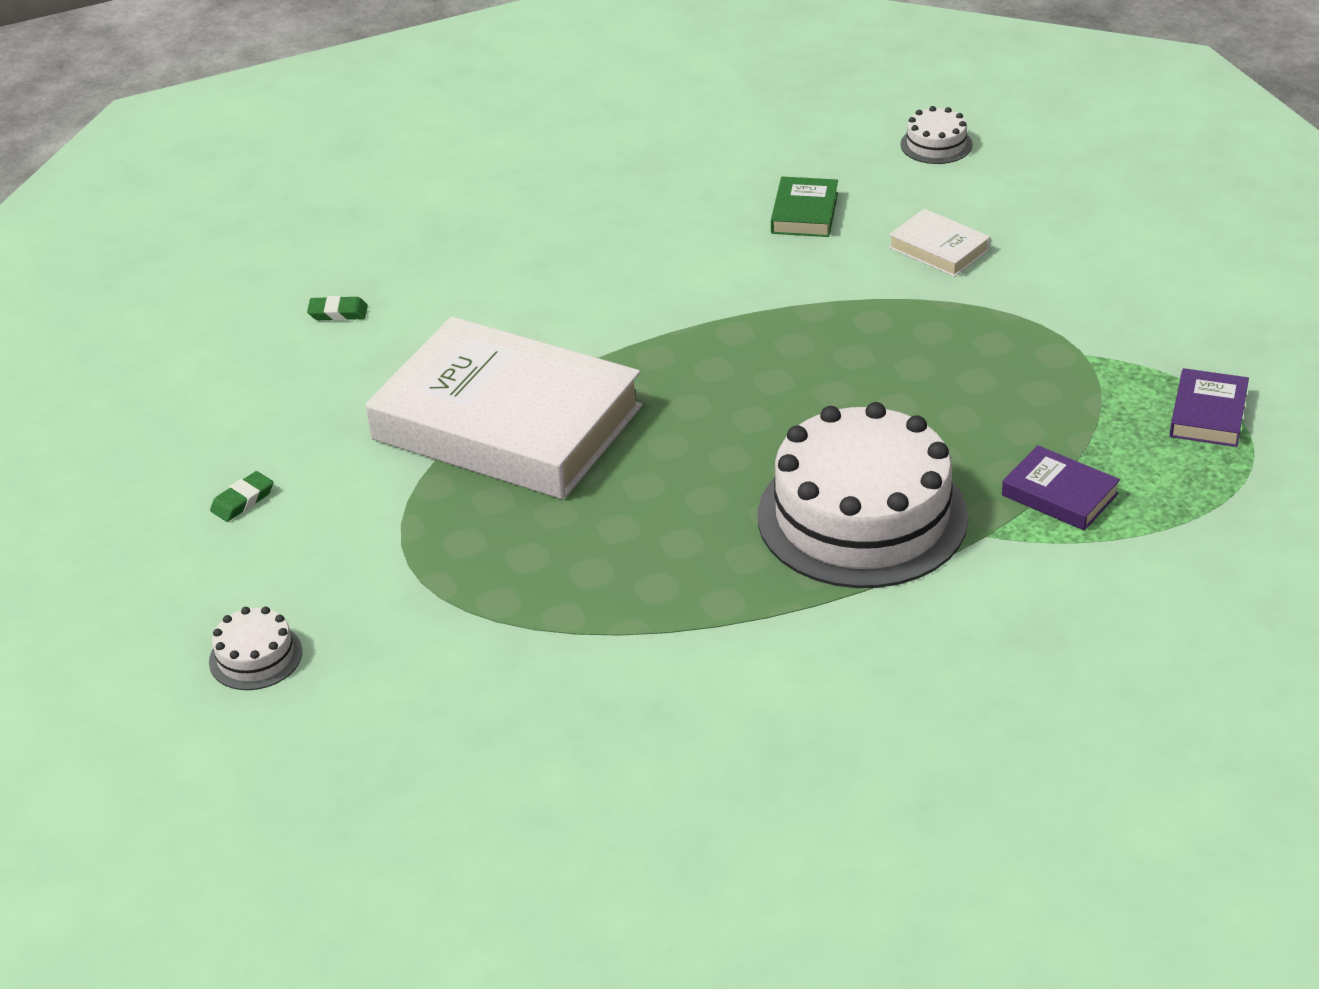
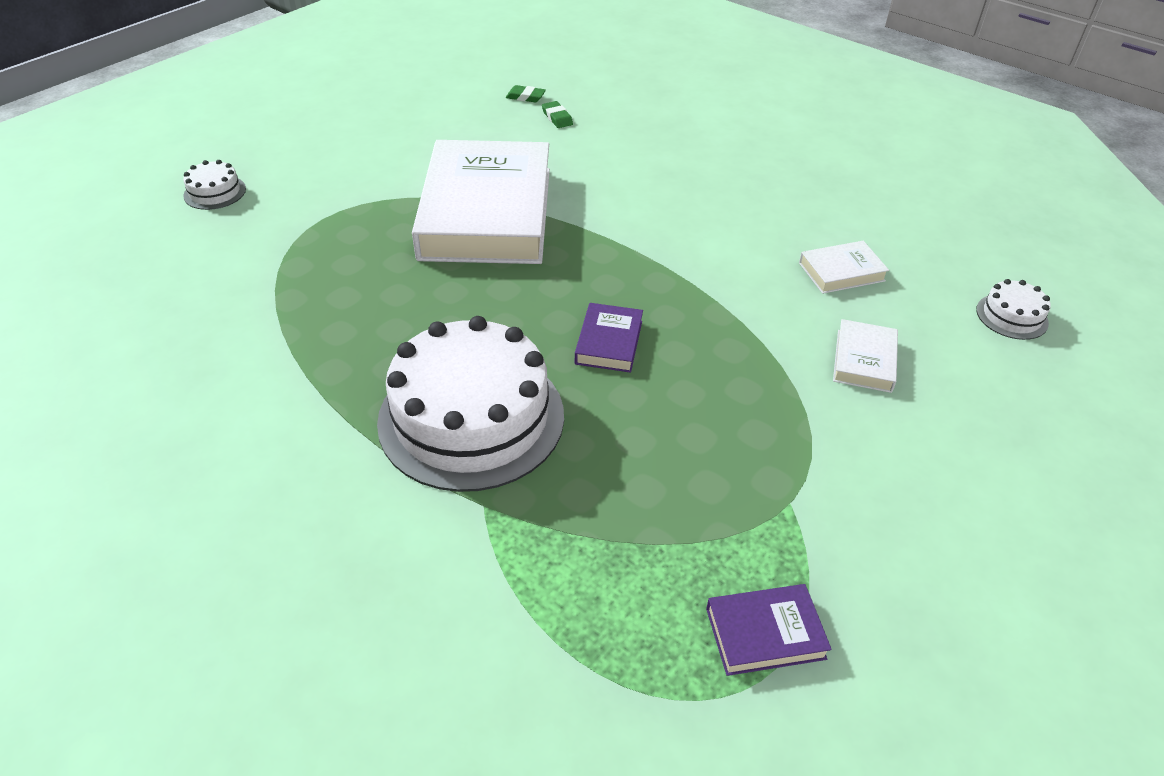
camera: 60 degrees right, 5 degrees up
(242, 500) = (356, 143): green eraser -> green eraser (525, 97)
(804, 213) = (841, 272): green book -> white book
(1059, 494) = (567, 543): purple book -> purple book (609, 342)

